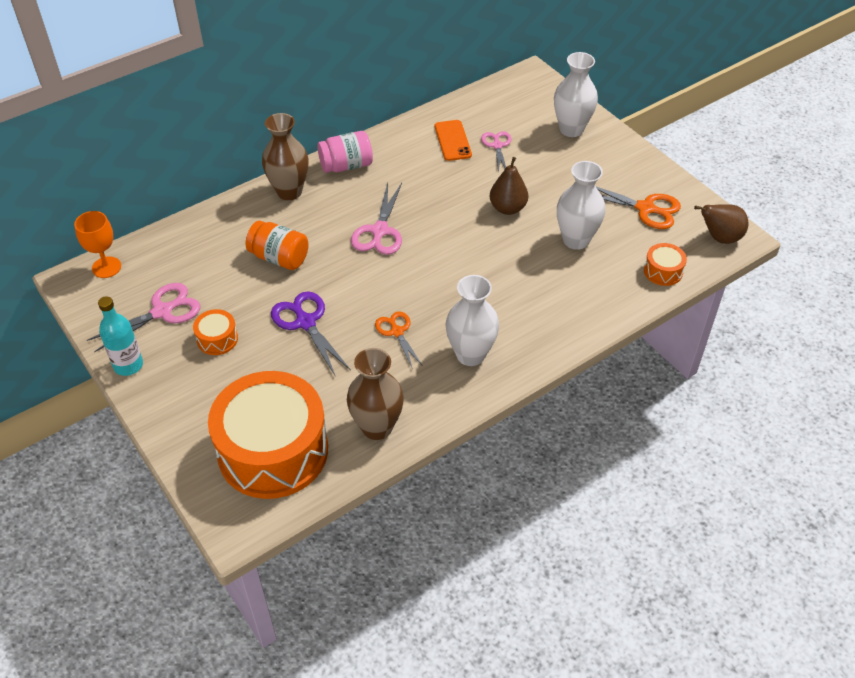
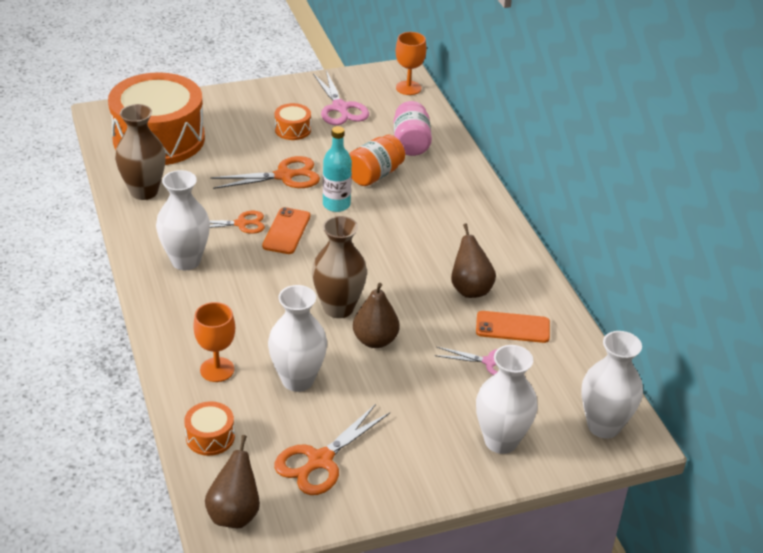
camera: 105 degrees right, 10 degrees down
(128, 365) = (290, 87): turquoise bottle -> turquoise bottle (336, 204)
(289, 191) = (468, 195): brown vase -> brown vase (338, 308)
(305, 322) = (284, 176): purple scissors -> orange scissors
(346, 165) = (495, 239): pink jar -> pink jar (411, 143)
(379, 231) = (381, 241): pink scissors -> none
(394, 296) = (286, 231): none -> orange phone
(419, 169) = (470, 289): none -> brown pear
(529, 88) = (603, 426): none -> white vase
(593, 289) = (217, 370): none -> orange goblet

